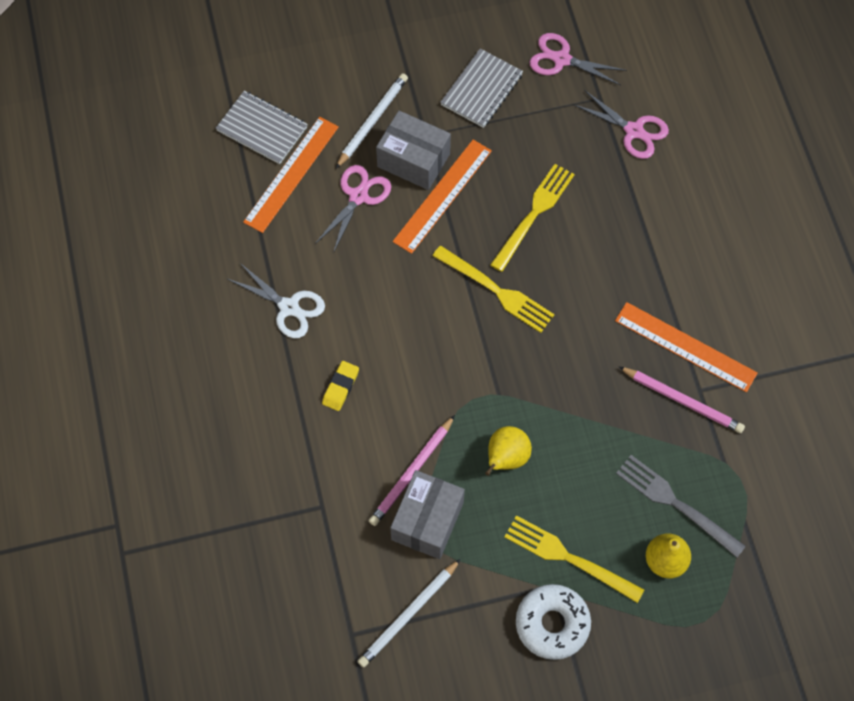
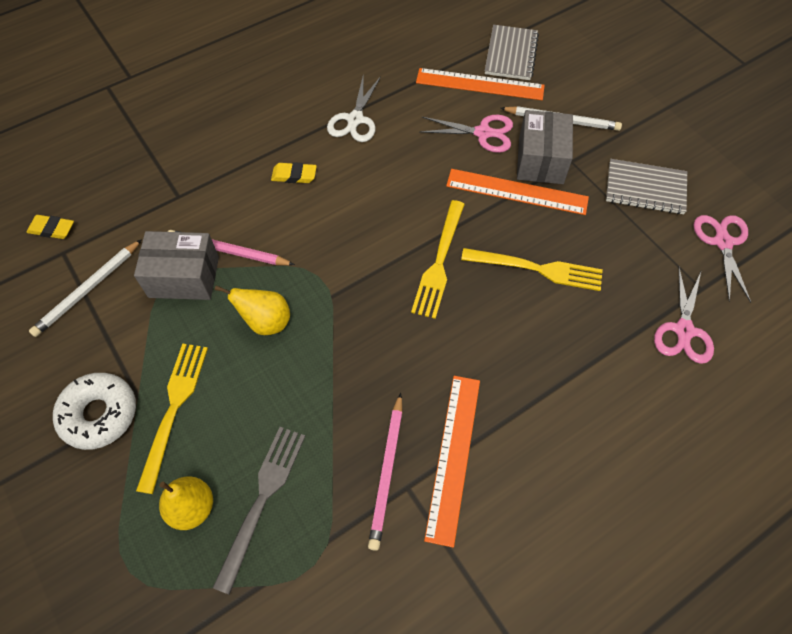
camera: 70 degrees right, 5 degrees down
(316, 641) = (52, 229): none -> yellow eraser
(409, 615) = (88, 290): white pencil -> white pencil turned 75 degrees counterclockwise

